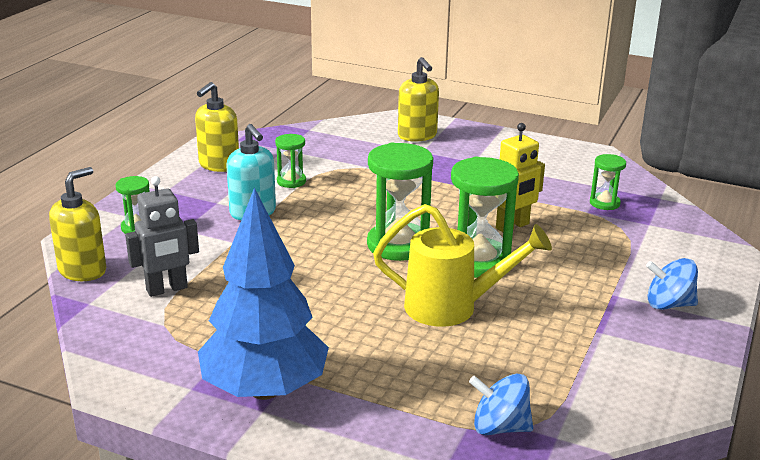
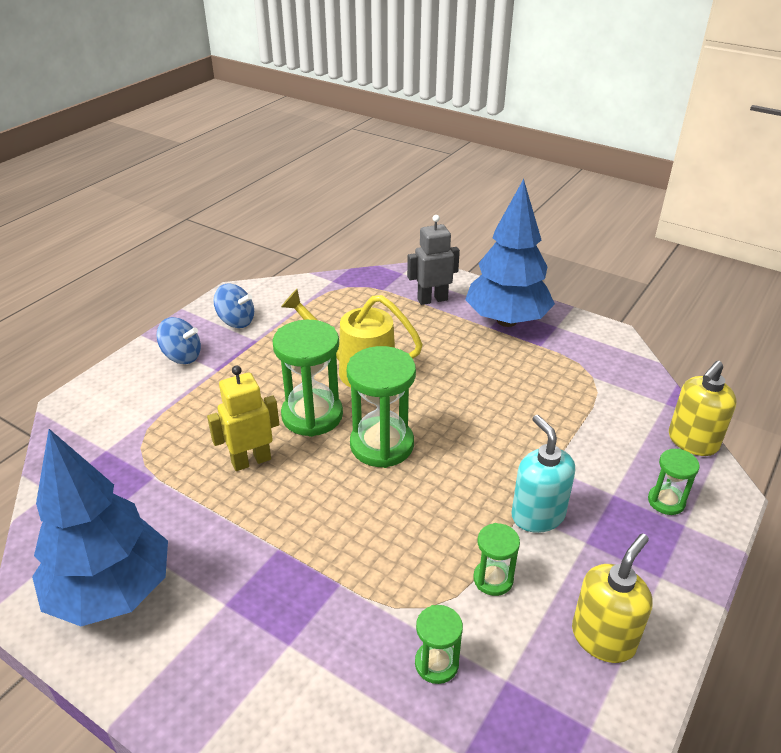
camera: 170 degrees left, 10 degrees up
(167, 289) = (602, 411): grey robot -> grey robot (432, 299)
(417, 136) = (277, 701): yellow soap dispenser -> none
(500, 427) = (362, 288): blue spinning top -> blue spinning top (236, 321)
(553, 160) = (112, 592): none -> blue tree
(604, 203) = (122, 489): green hourglass -> green hourglass (436, 663)

